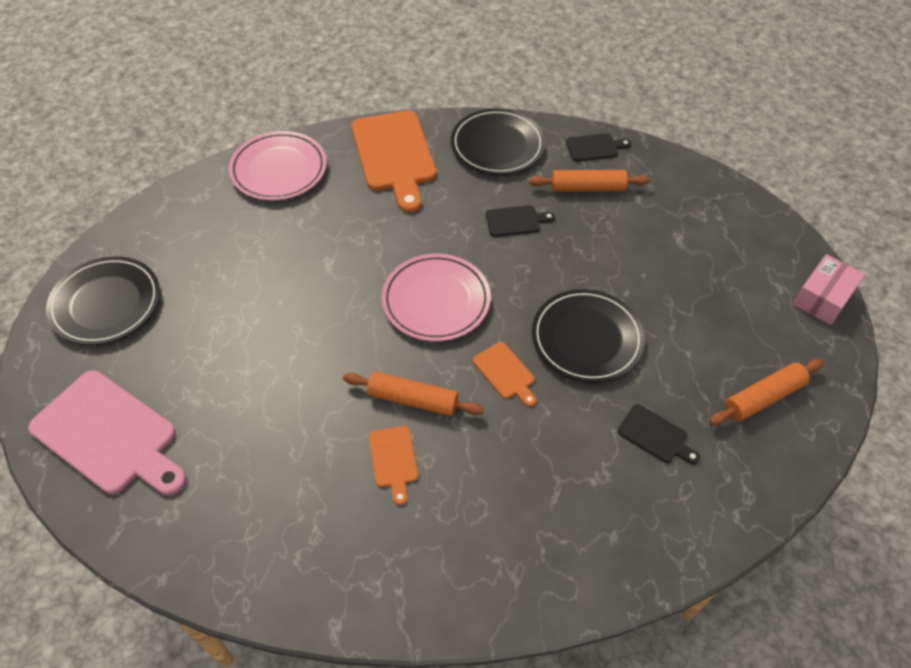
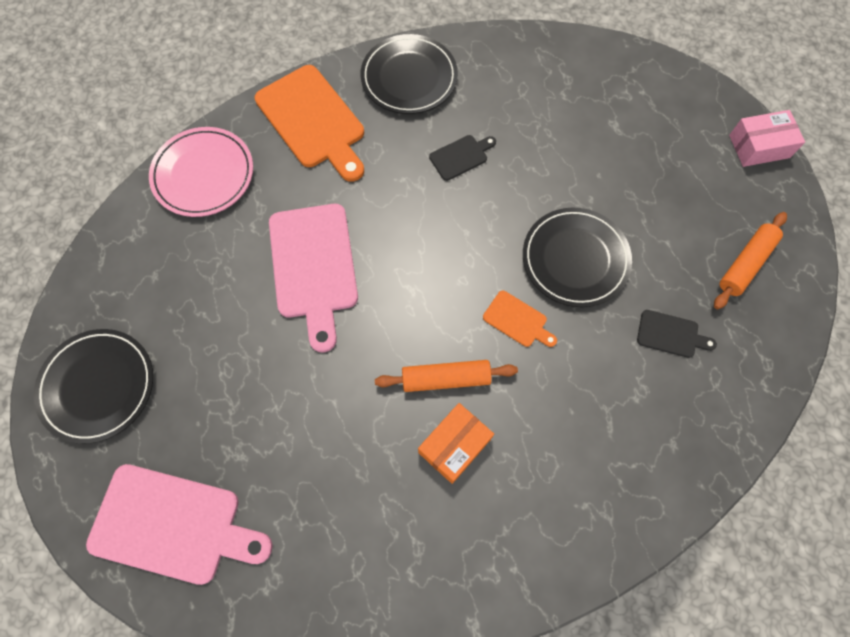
camera: 20 degrees left, 15 degrees up
(337, 269) = (314, 267): none -> pink cutting board
(393, 460) = (454, 445): orange cutting board -> orange box
(436, 300) = (423, 268): pink plate -> none
(587, 188) = (512, 98): orange rolling pin -> none
(594, 147) = (501, 51): black cutting board -> none
(822, 298) = (759, 146): pink box -> pink box turned 60 degrees clockwise

